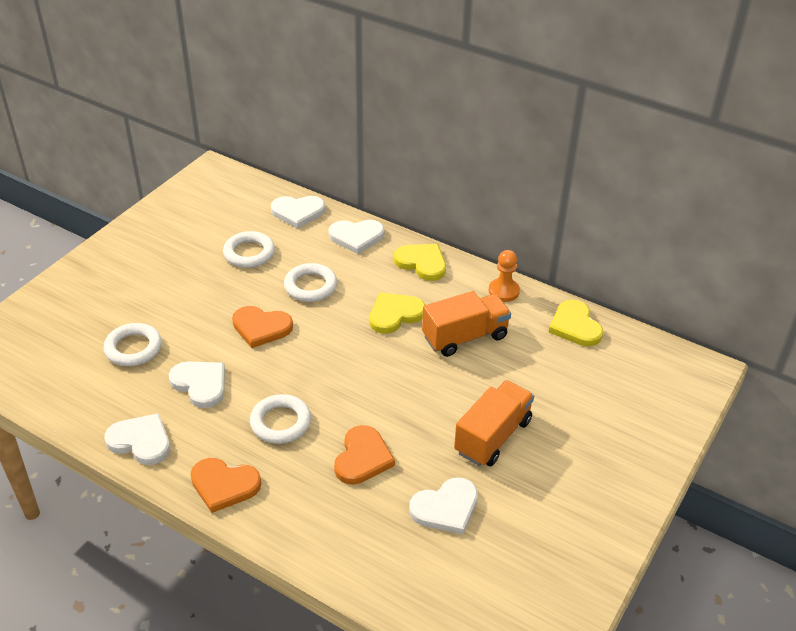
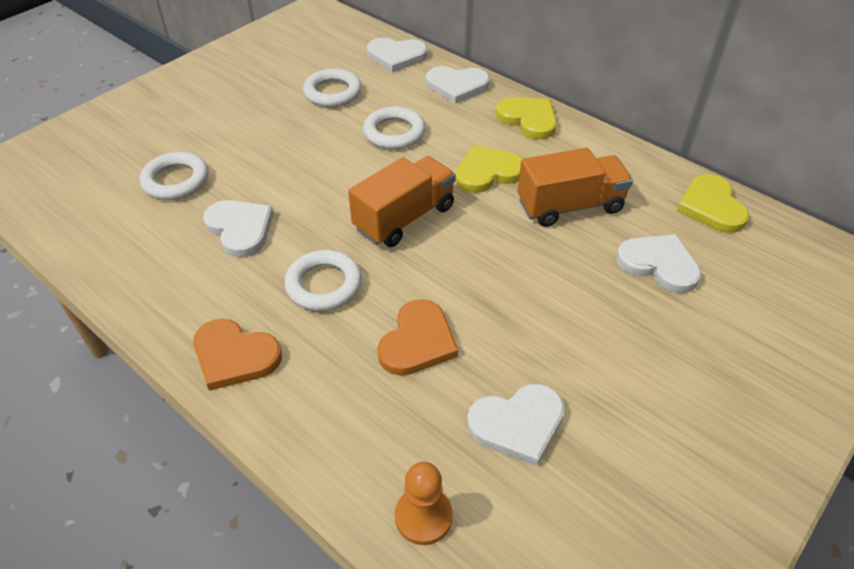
camera: 10 degrees right, 5 degrees up
(141, 441) = (150, 288): white heart -> white heart (658, 264)
(261, 328) = (327, 172): orange heart -> none
(493, 436) = (592, 333): orange truck -> orange truck (404, 218)
(503, 291) = (623, 158): orange pawn -> orange pawn (423, 516)

